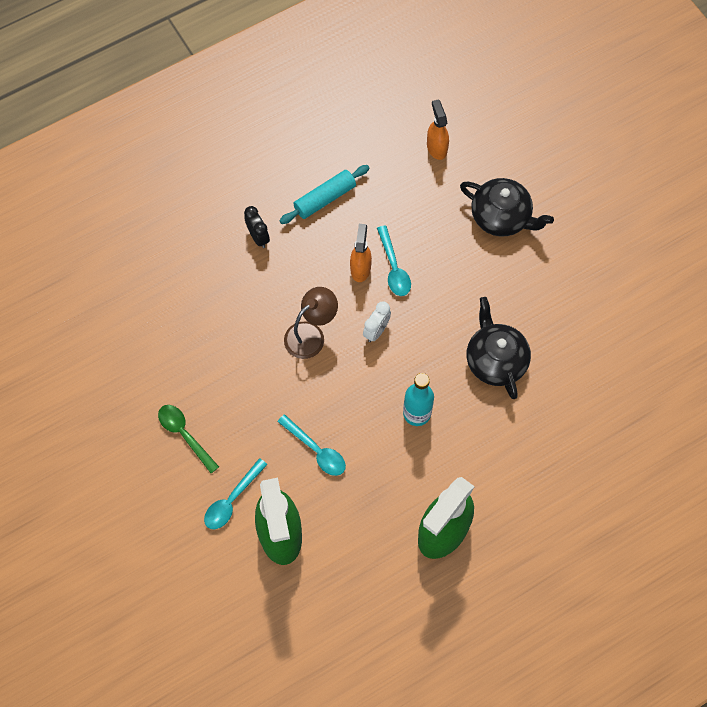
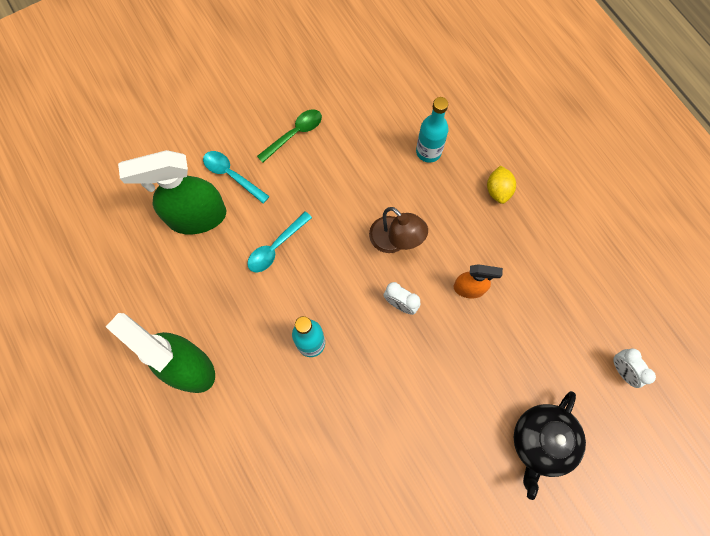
camera: 90 degrees right, 5 degrees up
(212, 300) = (428, 151): none -> turquoise bottle
(258, 237) = (498, 190): black clock -> yellow lemon
(325, 199) = (547, 253): turquoise rolling pin -> none
(394, 267) = (472, 322): turquoise spoon -> none
(436, 147) = (622, 371): orange spray bottle -> white clock
(495, 360) = (369, 427): black teapot -> none

